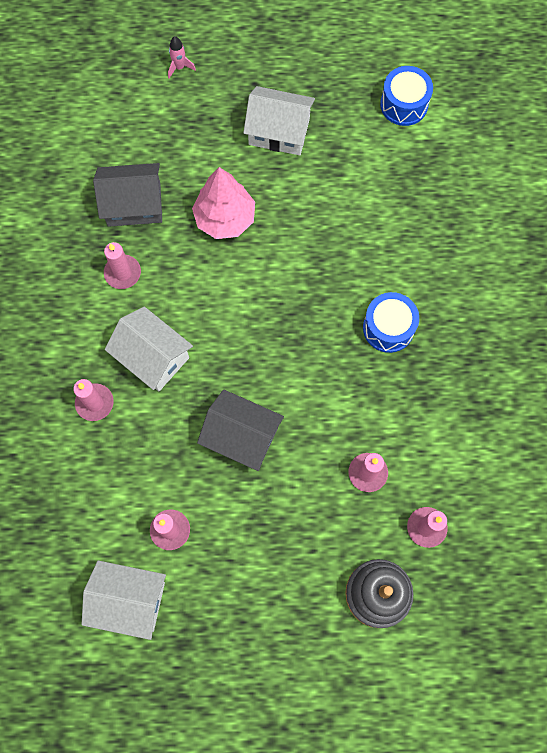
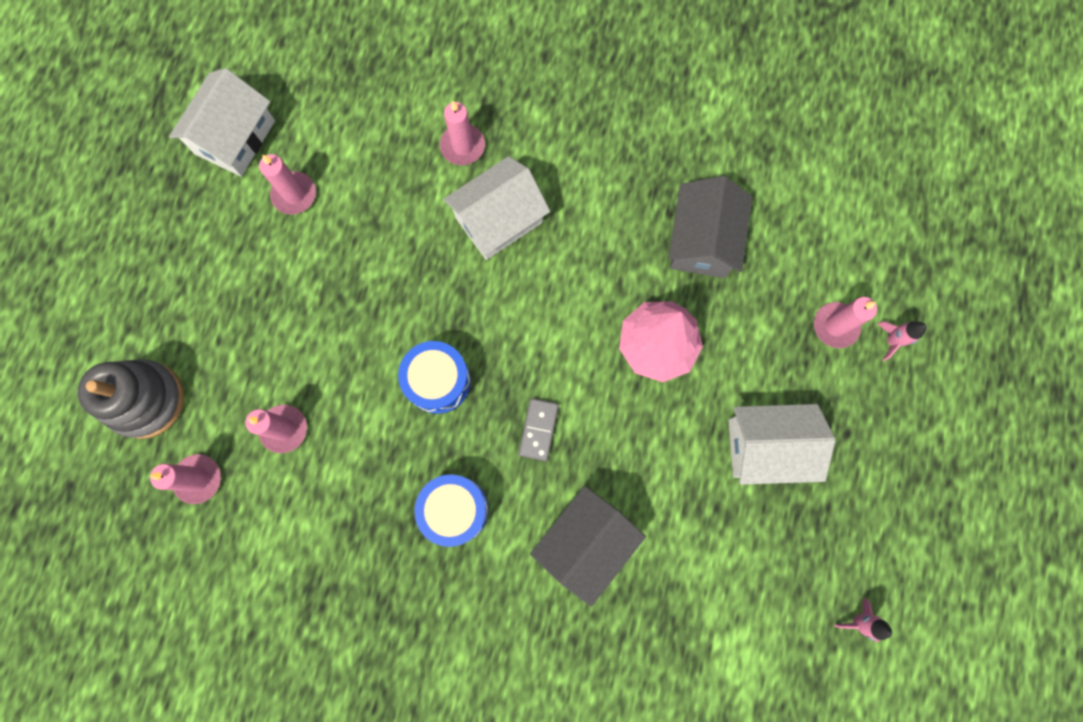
camera: 105 degrees right, 5 degrees up
(122, 273) = (614, 209): pink candle -> pink candle (835, 326)
(241, 436) = (373, 296): grey house -> grey house (585, 543)
(279, 131) = (766, 447): white house -> white house turned 60 degrees clockwise
(312, 285) = (538, 430): none -> grey domino
(379, 57) = (857, 621): none -> pink rocket
(404, 104) = (773, 633): blue drum -> blue drum (438, 381)

